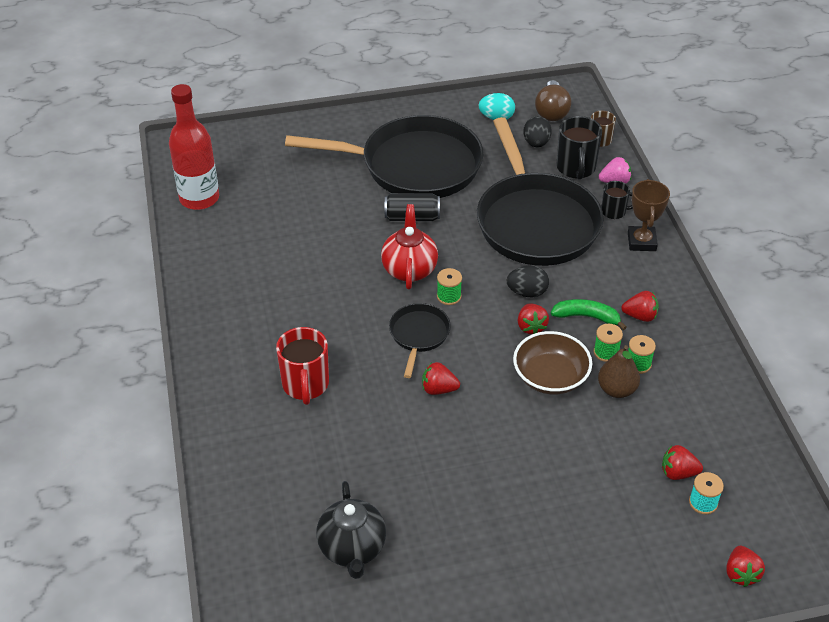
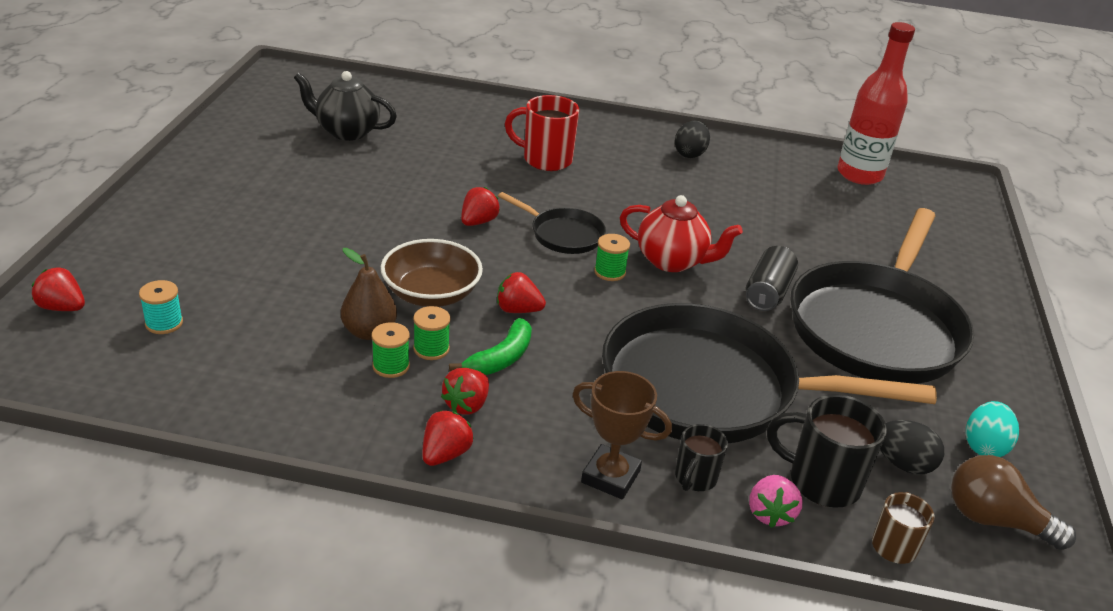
camera: 110 degrees right, 10 degrees down
(527, 292) = (577, 329): black egg -> black egg (690, 154)
(678, 473) = (217, 324): red strawberry -> red strawberry (445, 454)

